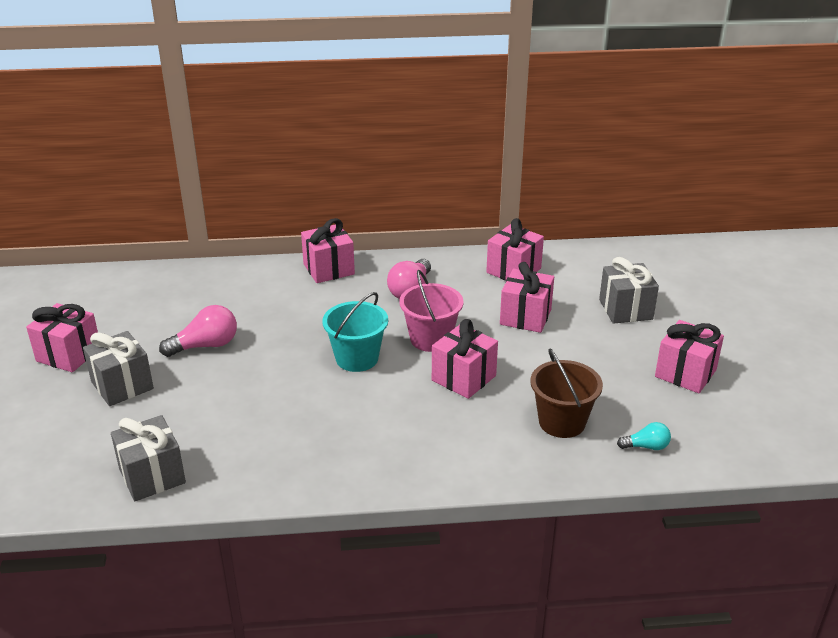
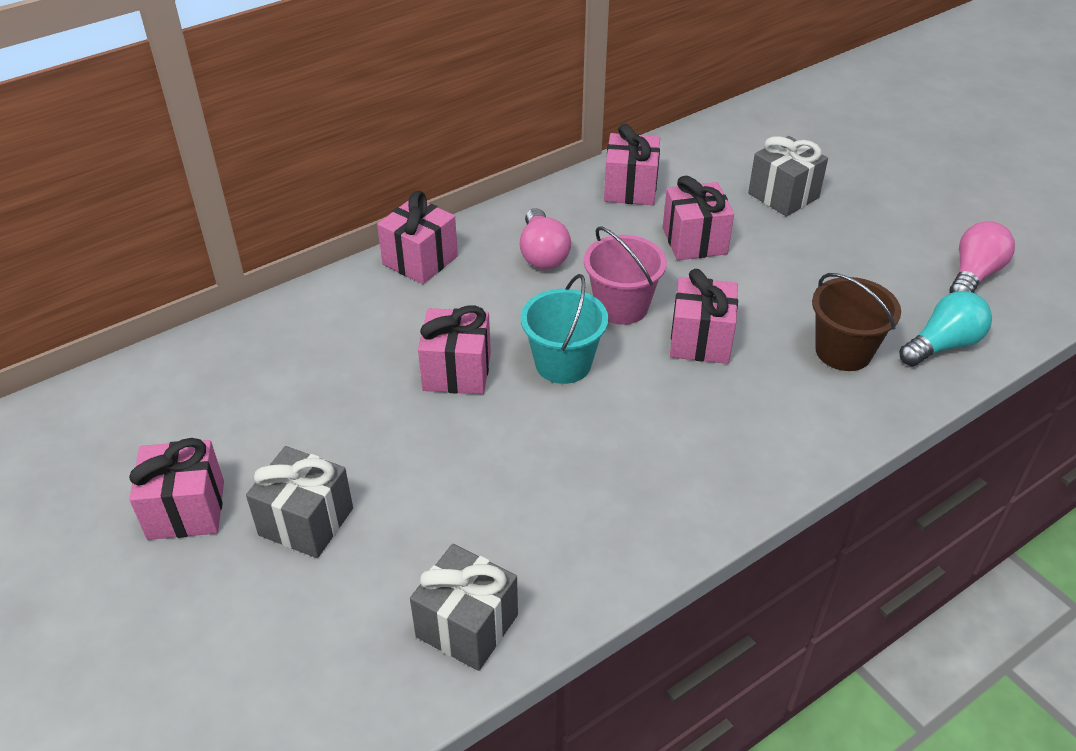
camera: 30 degrees left, 10 degrees up
(205, 345) = (363, 421): pink light bulb -> pink light bulb (974, 275)
(646, 446) = (942, 345): turquoise light bulb -> turquoise light bulb, size x1.72
(685, 373) = (902, 248): pink gift -> pink gift (457, 371)

